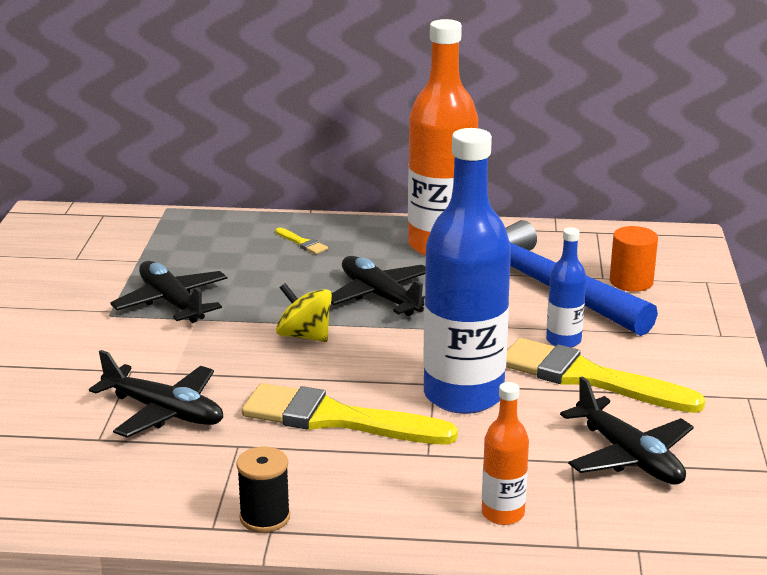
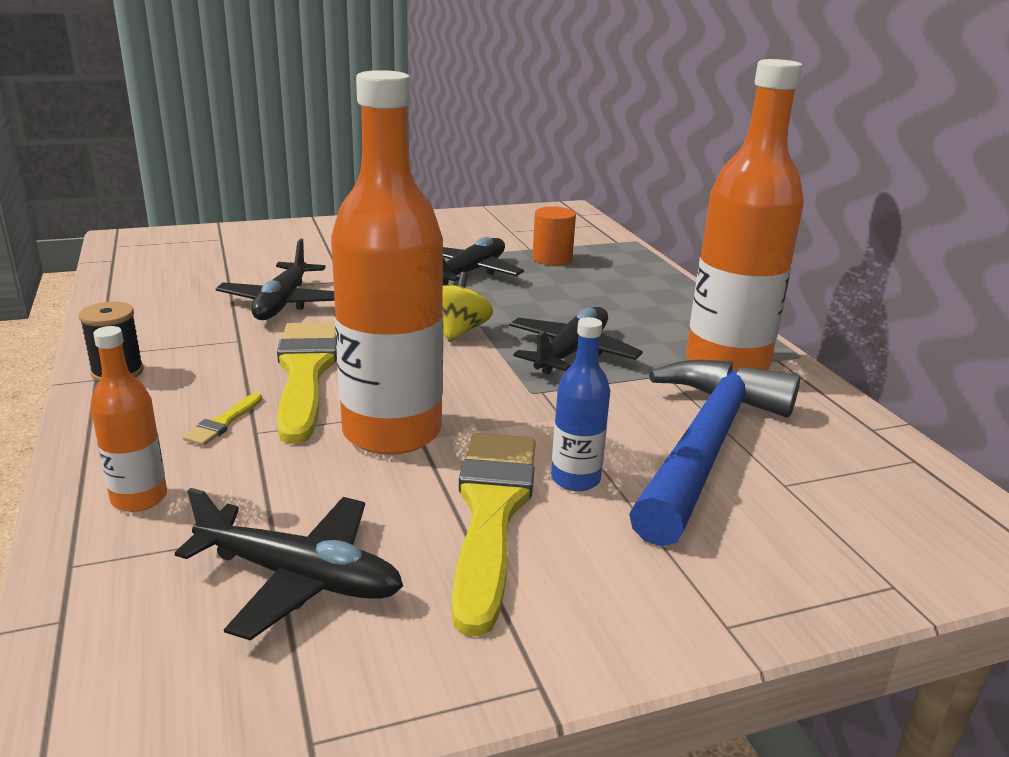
camera: 65 degrees right, 0 degrees up
(302, 243) = (641, 299): yellow brush -> yellow brush (223, 423)
(463, 395) = (392, 432): blue bottle -> orange bottle
(629, 456) = (300, 578): black plane -> black plane turned 105 degrees counterclockwise
(631, 282) = (801, 510): orange cylinder -> orange cylinder (552, 259)

